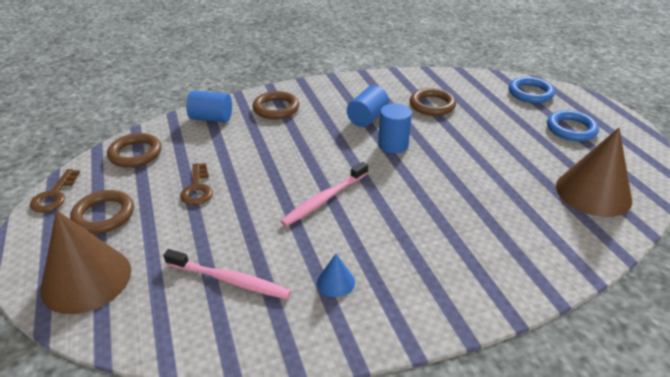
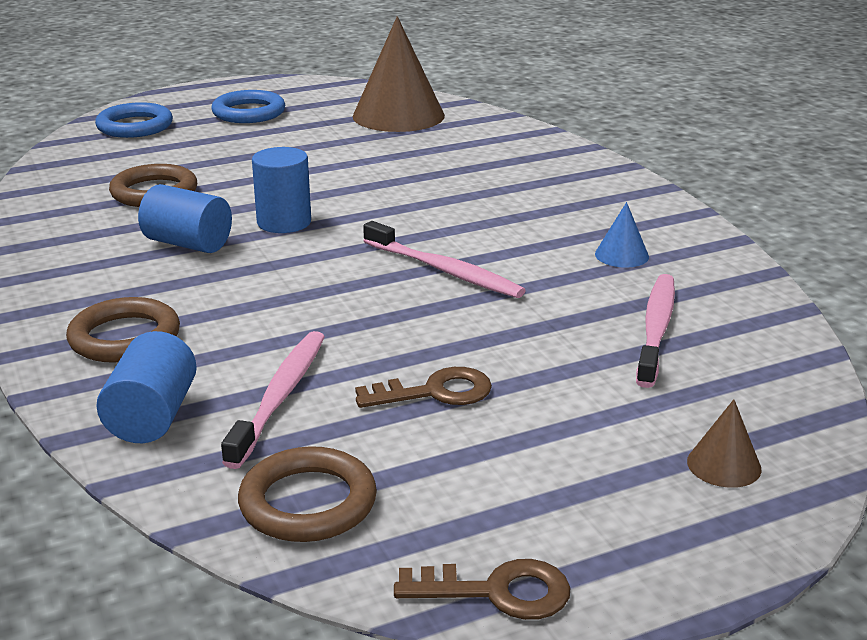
camera: 95 degrees left, 10 degrees down
(86, 279) = (724, 465): brown cone -> brown cone, size x0.44
(104, 215) = (547, 491): brown ring -> none
(213, 146) = (280, 396): none -> pink toothbrush

